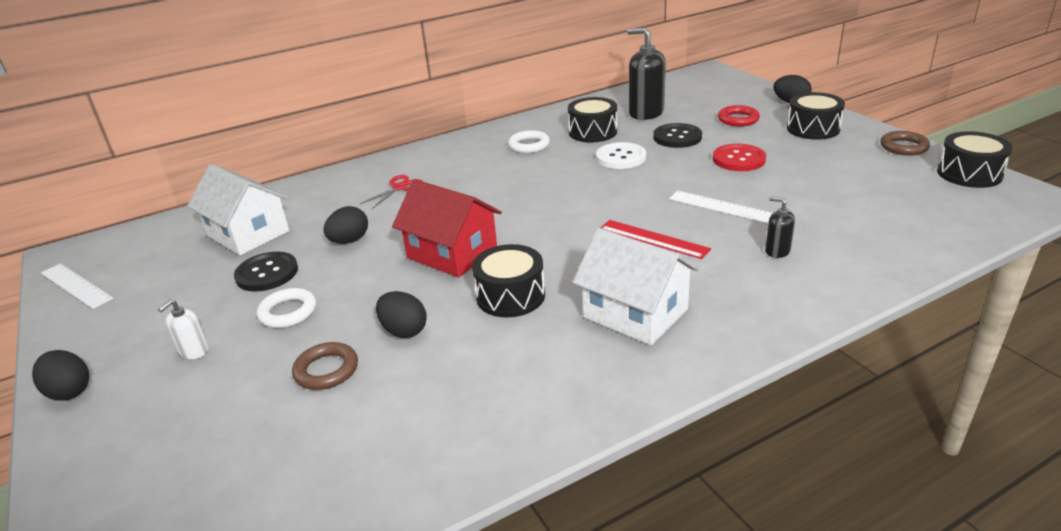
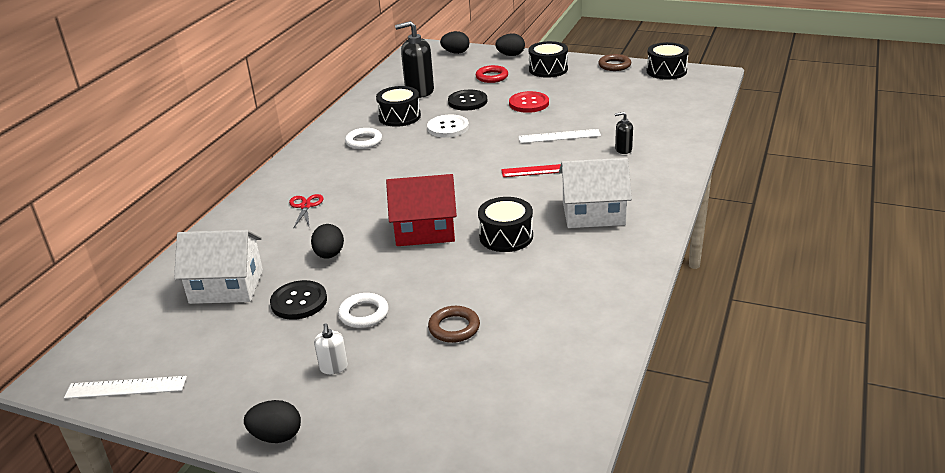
camera: 40 degrees left, 0 degrees up
(404, 331) = (468, 285): black egg -> black egg (456, 52)

